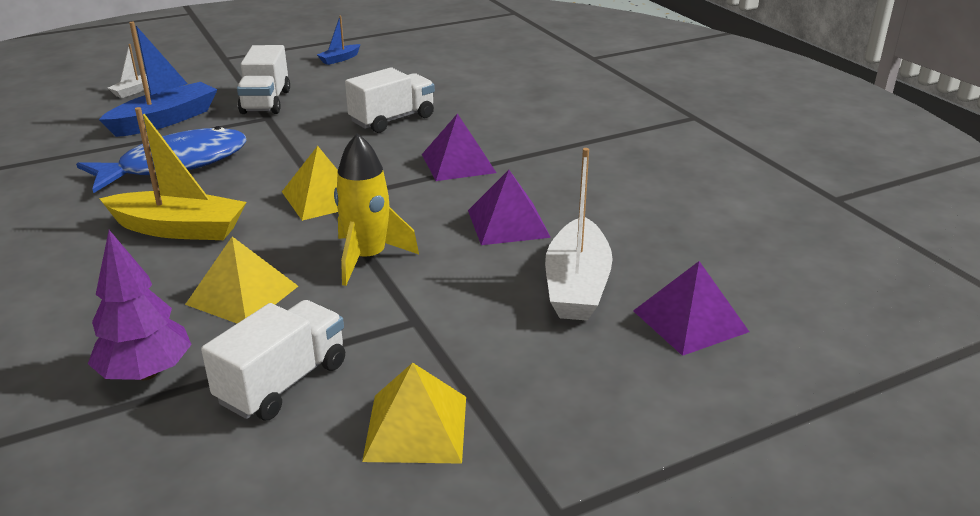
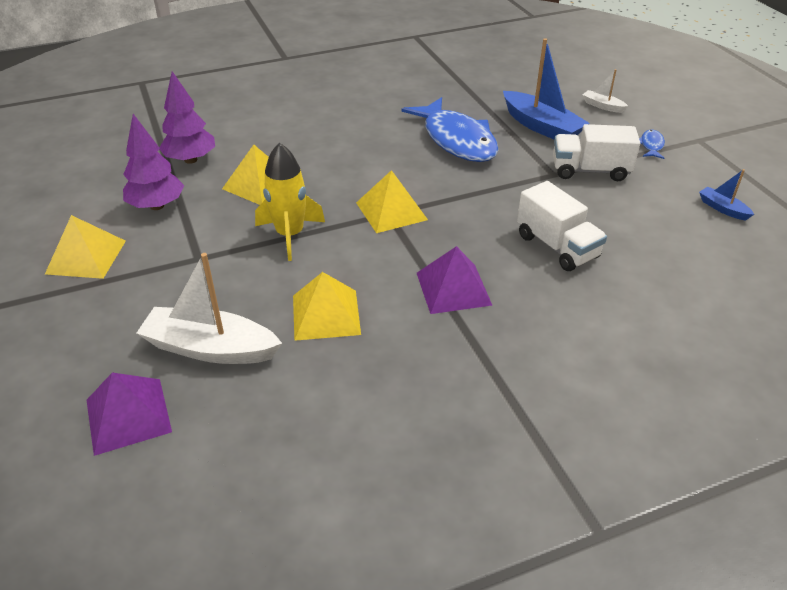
camera: 95 degrees right, 10 degrees up
(179, 229) = (354, 152): yellow boat -> none
(227, 75) = (651, 145): none -> blue fish
(283, 382) = (157, 206): white truck -> purple tree
(508, 223) = (326, 314): purple pyramid -> yellow pyramid

